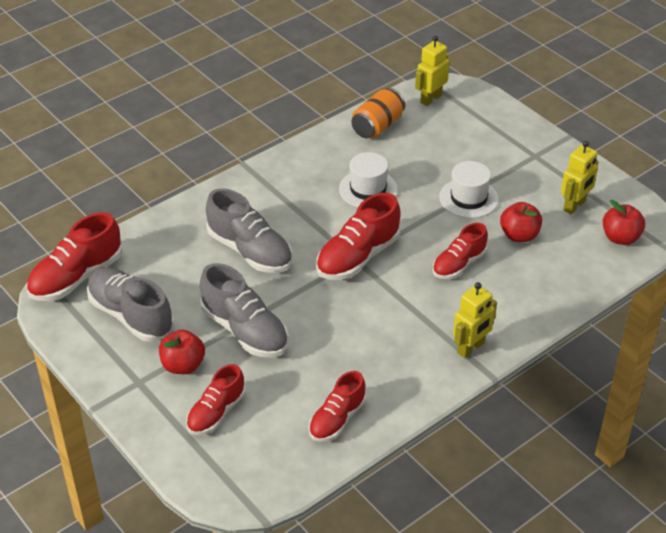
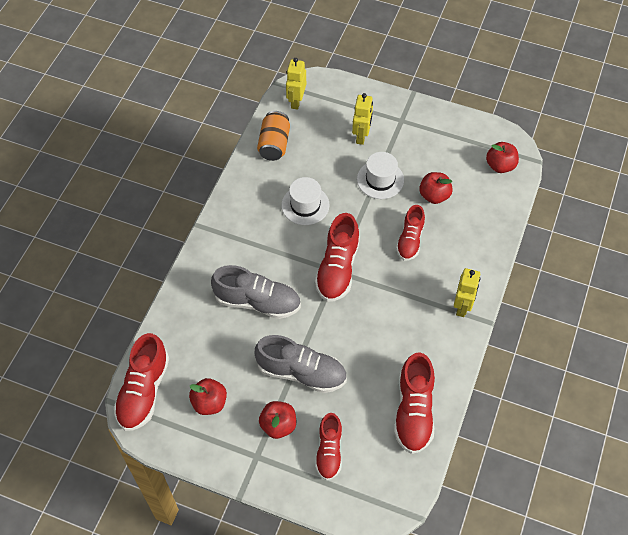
camera: 30 degrees left, 15 degrees up
(131, 315) = (209, 403): grey shoe -> red apple
(337, 419) = (413, 411): red shoe -> red shoe, size x1.53
(574, 206) = (454, 152): yellow robot -> yellow robot (361, 136)

